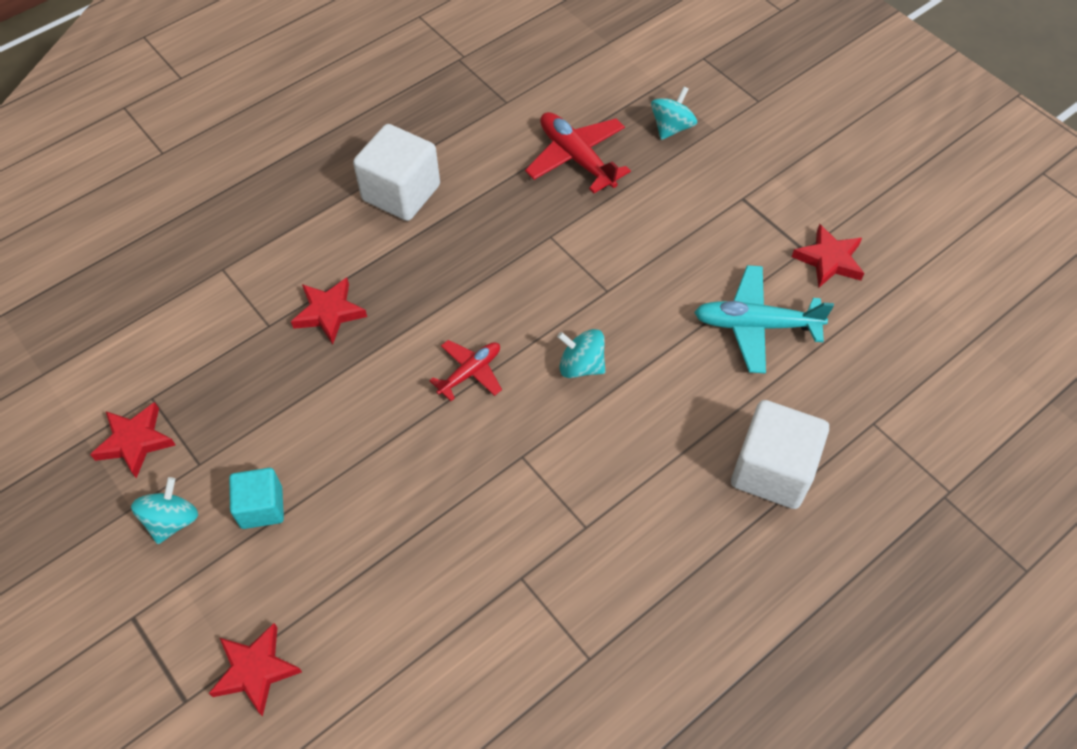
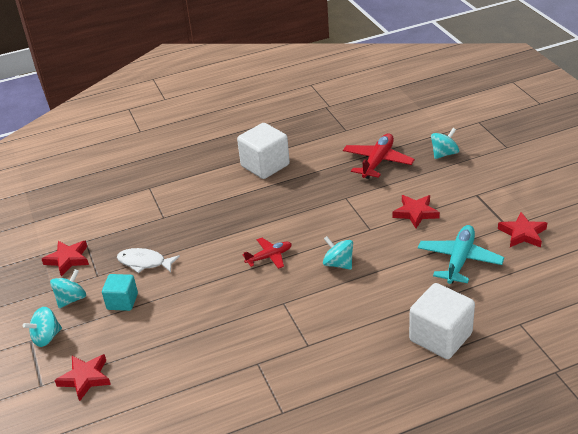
camera: 20 degrees right, 20 degrees down
(158, 605) = (46, 337): none -> turquoise spinning top
(270, 422) = (144, 262): none -> white fish
(329, 312) = (199, 216): red star -> red star (415, 213)
(576, 158) = (377, 162): red plane -> red plane turned 45 degrees clockwise
(756, 325) = (459, 260): turquoise plane -> turquoise plane turned 90 degrees clockwise

